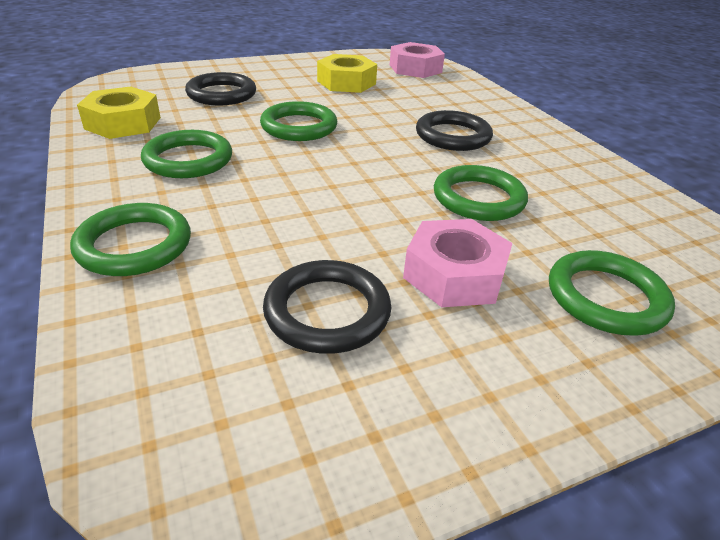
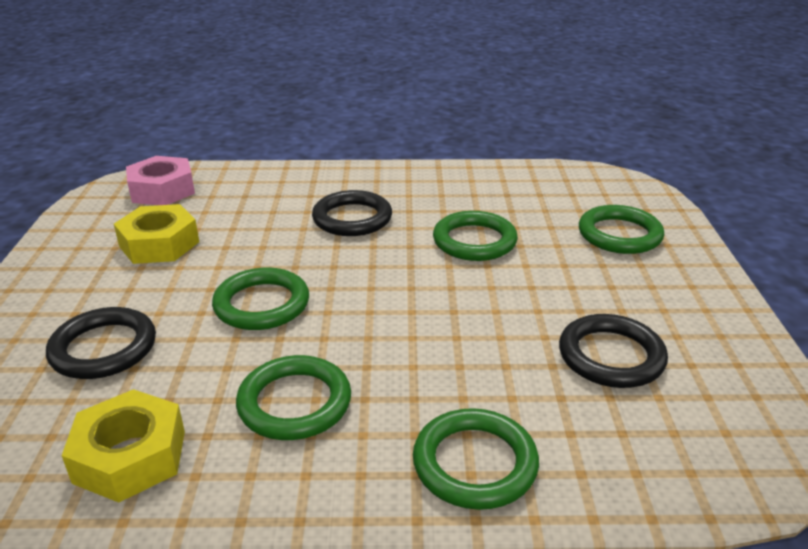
camera: 65 degrees left, 5 degrees down
(454, 274) = (578, 285): pink nut -> none

